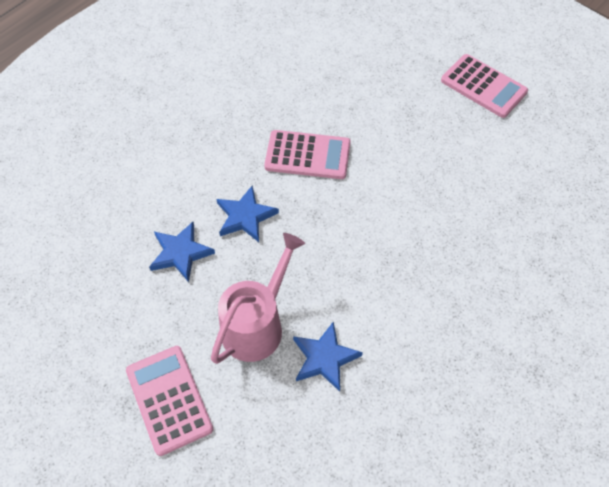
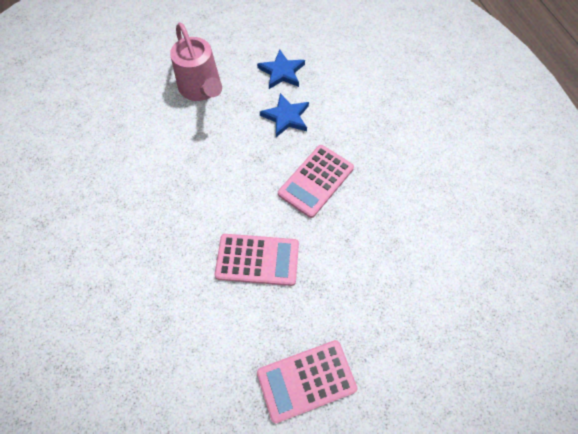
camera: 120 degrees right, 5 degrees up
(169, 399) = (190, 33): pink calculator -> pink calculator (257, 260)
(324, 358) = (153, 112): blue star -> none

